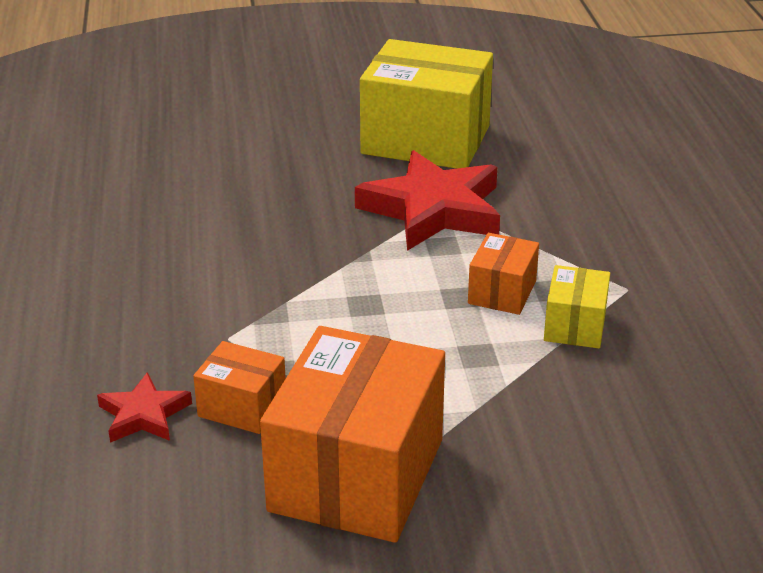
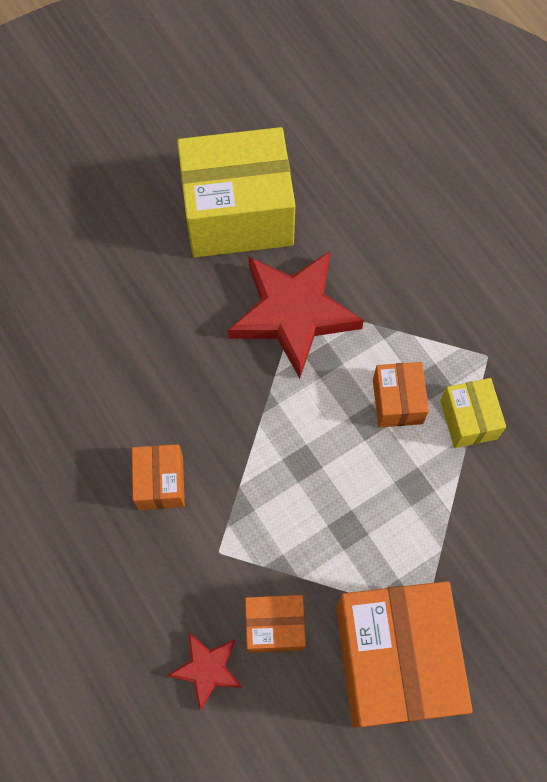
camera: 25 degrees left, 35 degrees up
(209, 276) = (160, 482): none -> orange box

